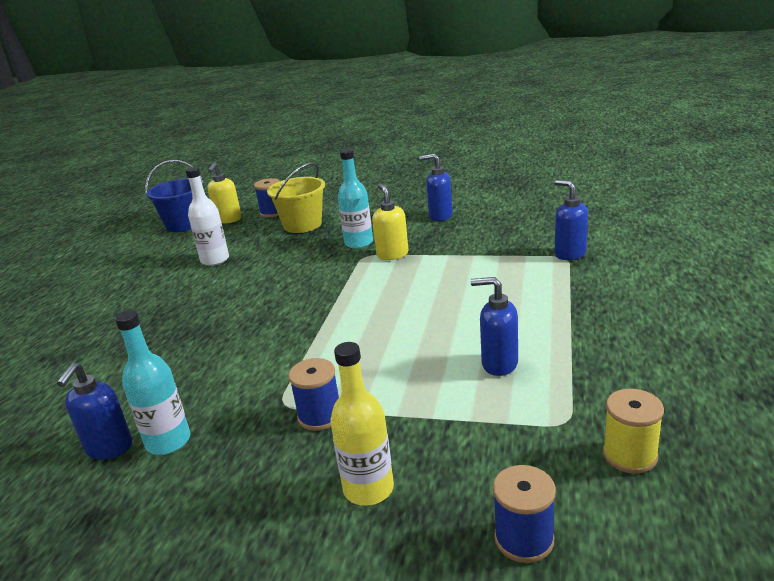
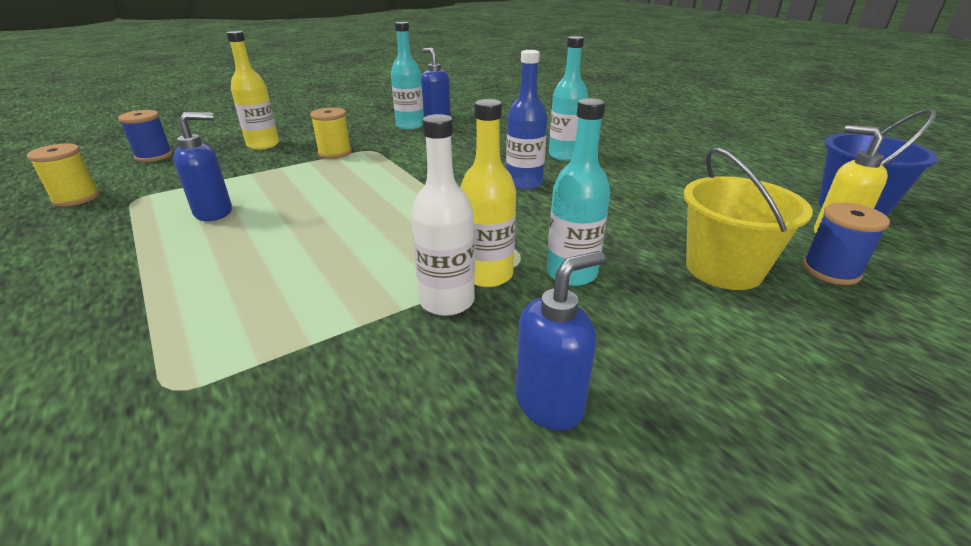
camera: 130 degrees right, 5 degrees up
(180, 314) = (564, 155): none -> turquoise bottle
(215, 260) = (673, 191): white bottle -> white bottle (447, 301)
(263, 300) = (524, 183): none -> blue bottle
(320, 416) = (335, 153): blue spool -> yellow spool
(392, 255) = (487, 275): yellow soap dispenser -> yellow bottle
(569, 254) = (160, 405): blue soap dispenser -> none

